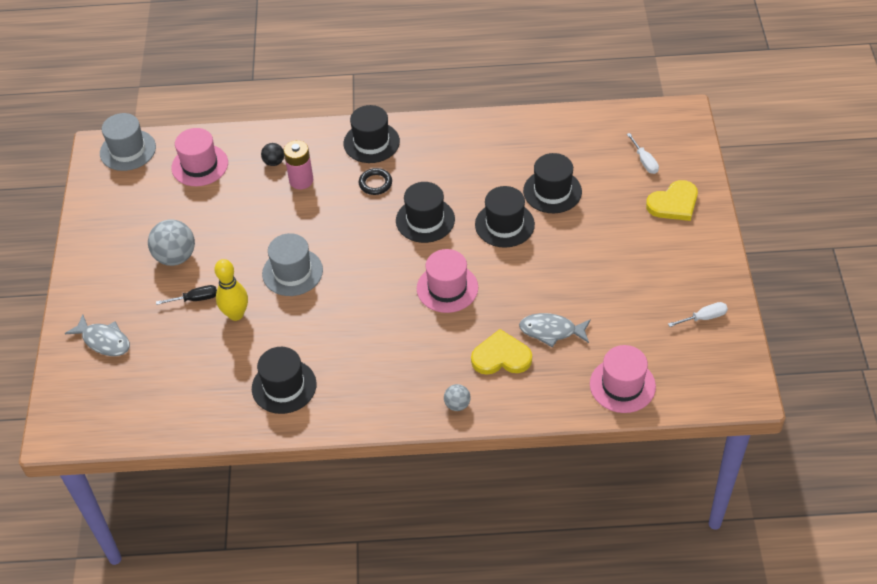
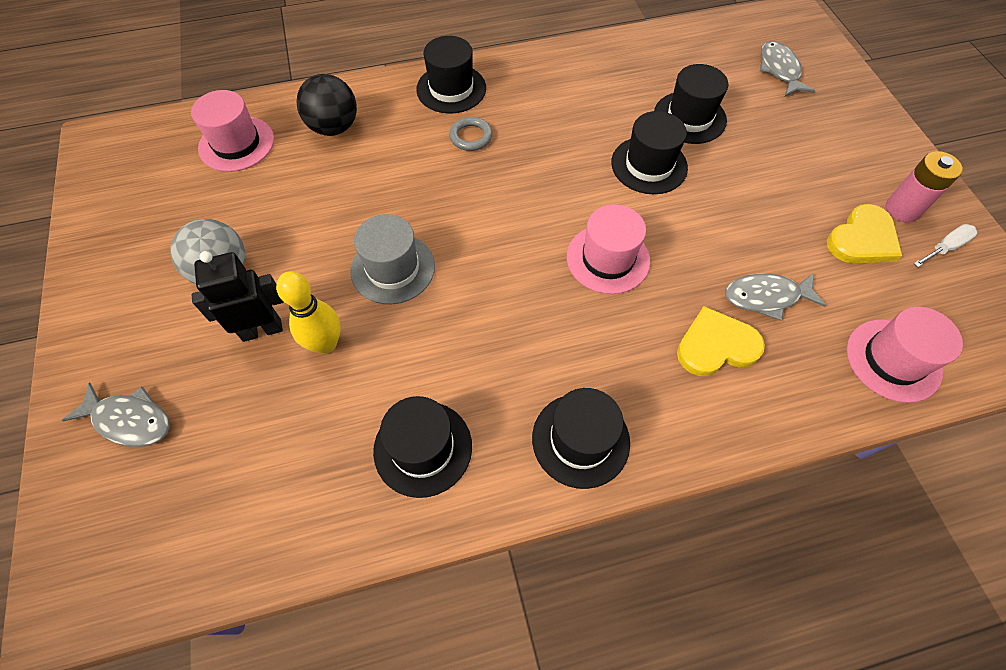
camera: 15 degrees left, 10 degrees up
(128, 150) = (136, 137): grey hat -> none
(195, 299) = (262, 330): black screwdriver -> black robot
(274, 162) = (334, 127): black ball -> black ball, size x1.88
(301, 180) = (375, 145): pink battery -> pink battery (902, 209)
(375, 183) = (471, 137): black ring -> grey ring
(425, 220) = (548, 173): black hat -> black hat (580, 440)
(457, 404) = (684, 431): grey ball -> none
(644, 161) = (779, 70): white screwdriver -> grey fish
(674, 203) = (836, 113): yellow heart -> yellow heart (862, 239)

